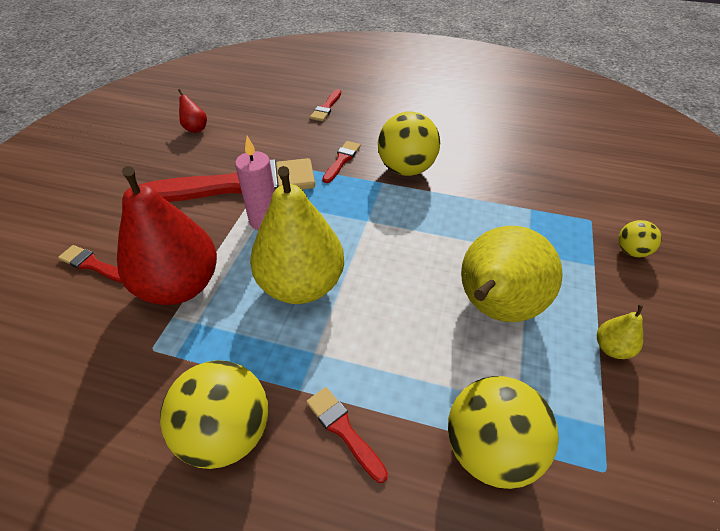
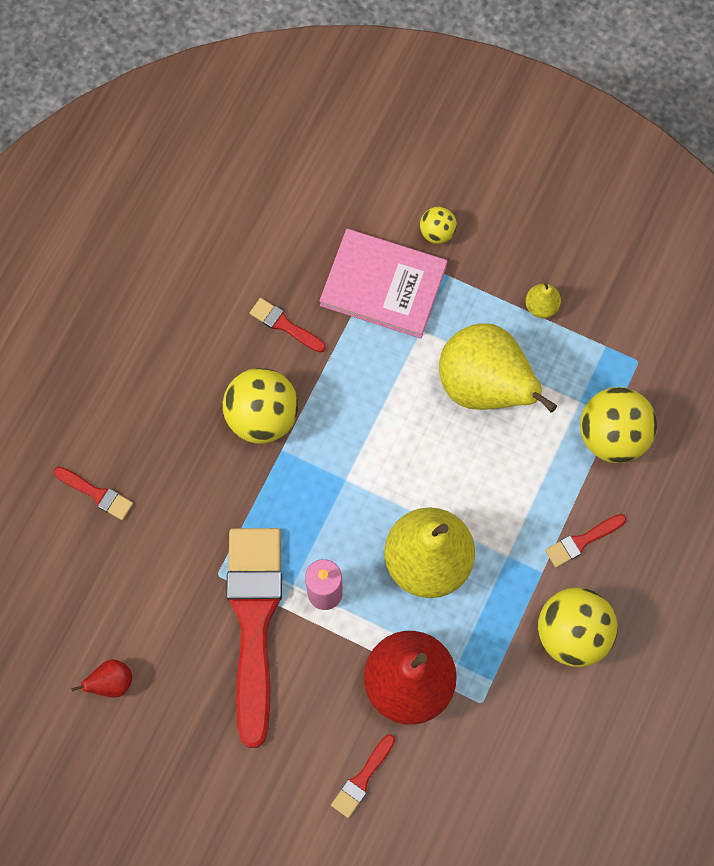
camera: 80 degrees left, 25 degrees up
(342, 160) = (228, 490): red brush -> red brush (284, 325)
(555, 222) = (383, 285): none -> pink book

